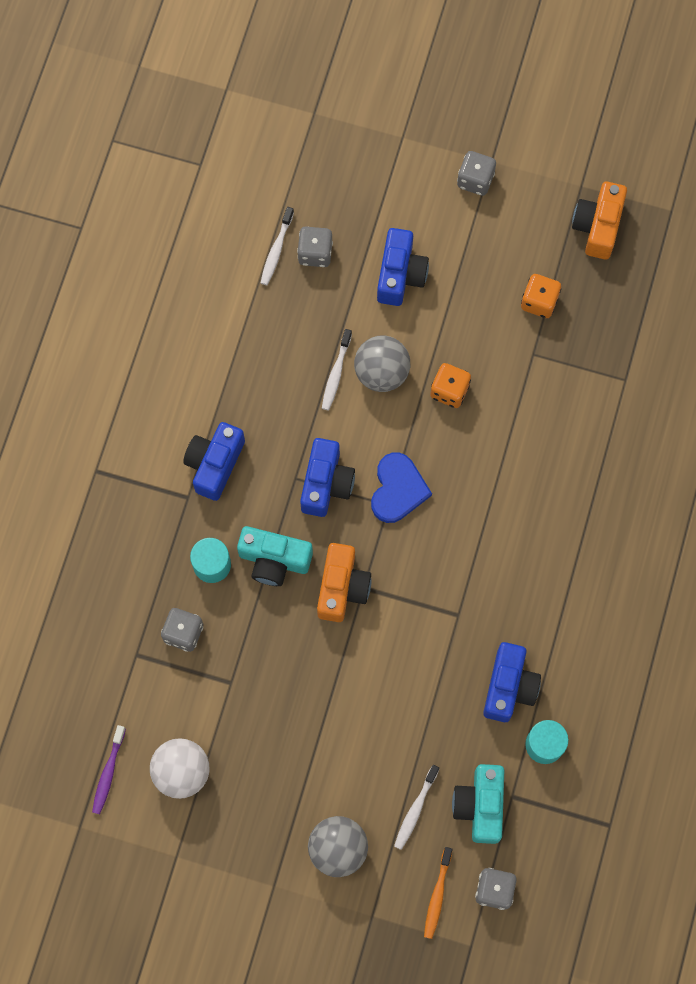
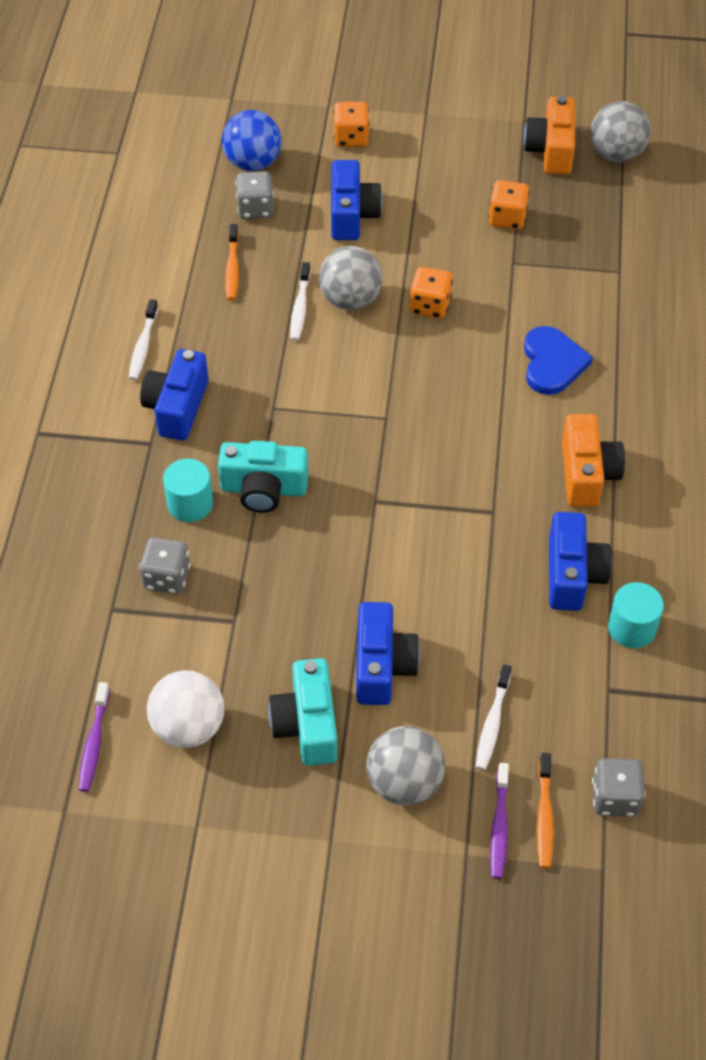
camera: 10 degrees left, 20 degrees down
(276, 250) = (213, 212): white toothbrush -> white toothbrush (143, 346)
(284, 319) = (232, 268): none -> orange toothbrush
(321, 197) = (253, 163): none -> blue ball
(326, 483) = (310, 408): blue camera -> blue camera (382, 666)
(342, 587) = (350, 504): orange camera -> orange camera (587, 474)
(398, 489) = (393, 402): blue heart -> blue heart (552, 363)
(401, 898) = (499, 827): none -> purple toothbrush
(416, 181) = (351, 138): none -> orange dice
(475, 180) = (413, 129): grey dice -> none
(480, 805) = (572, 705): turquoise camera -> turquoise camera (307, 724)
(657, 241) = (616, 154): none -> grey ball

